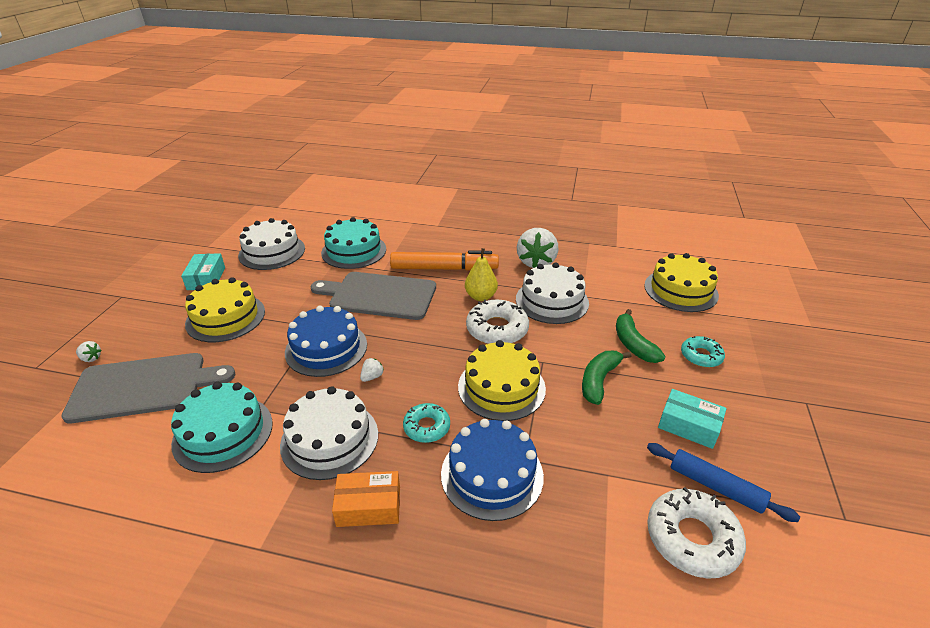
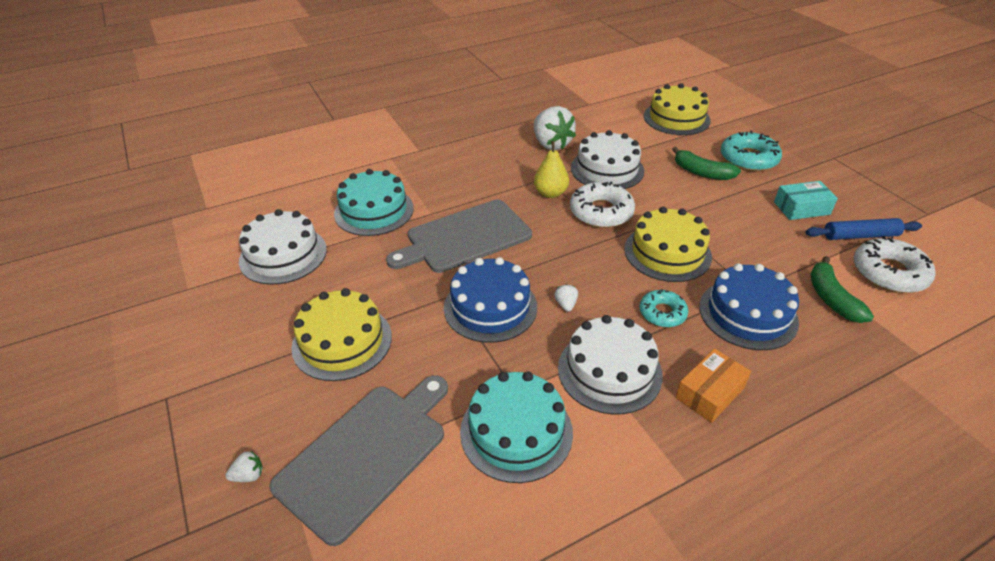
camera: 40 degrees left, 5 degrees up
(206, 278) = (249, 320): turquoise box -> none
(444, 268) = (485, 185): orange marker -> none
(599, 380) = (717, 210): green banana -> green banana (831, 298)
(701, 356) = (748, 159): turquoise donut -> turquoise donut, size x1.61

